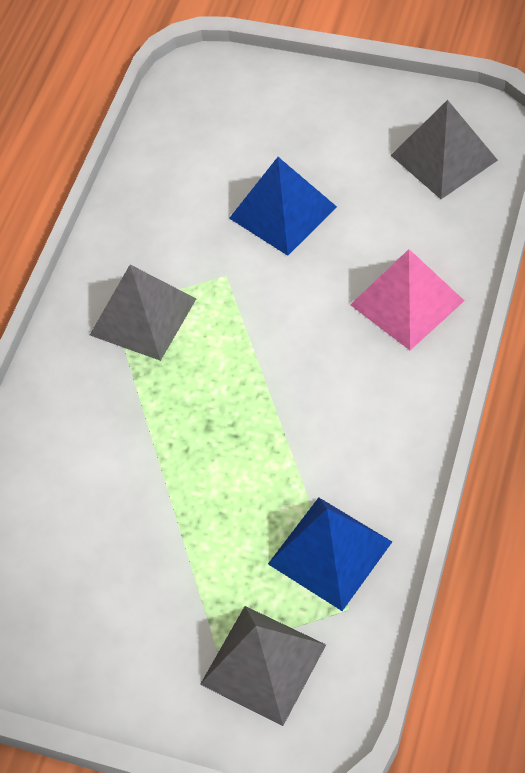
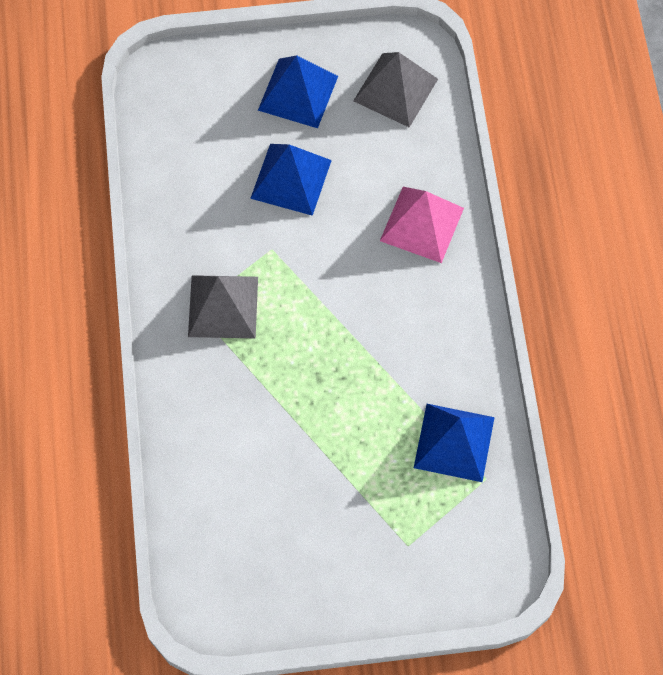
camera: 30 degrees left, 10 degrees up
(263, 664) = (445, 542): grey pyramid -> none
(334, 130) = (298, 93): none -> blue pyramid

